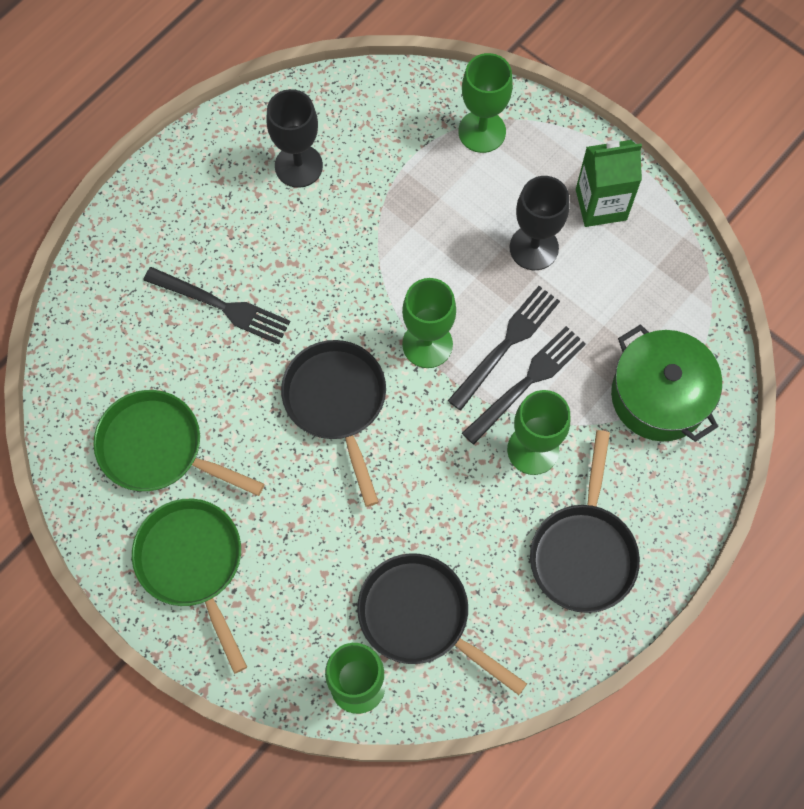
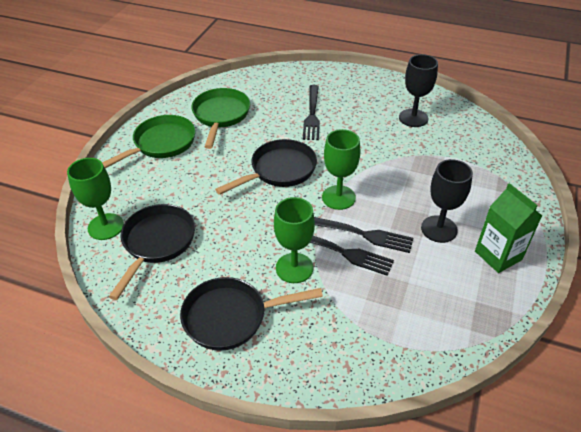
camera: 70 degrees right, 25 degrees down
(482, 131) = (499, 183): green goblet -> none
(659, 396) = (374, 331): green pot -> none

